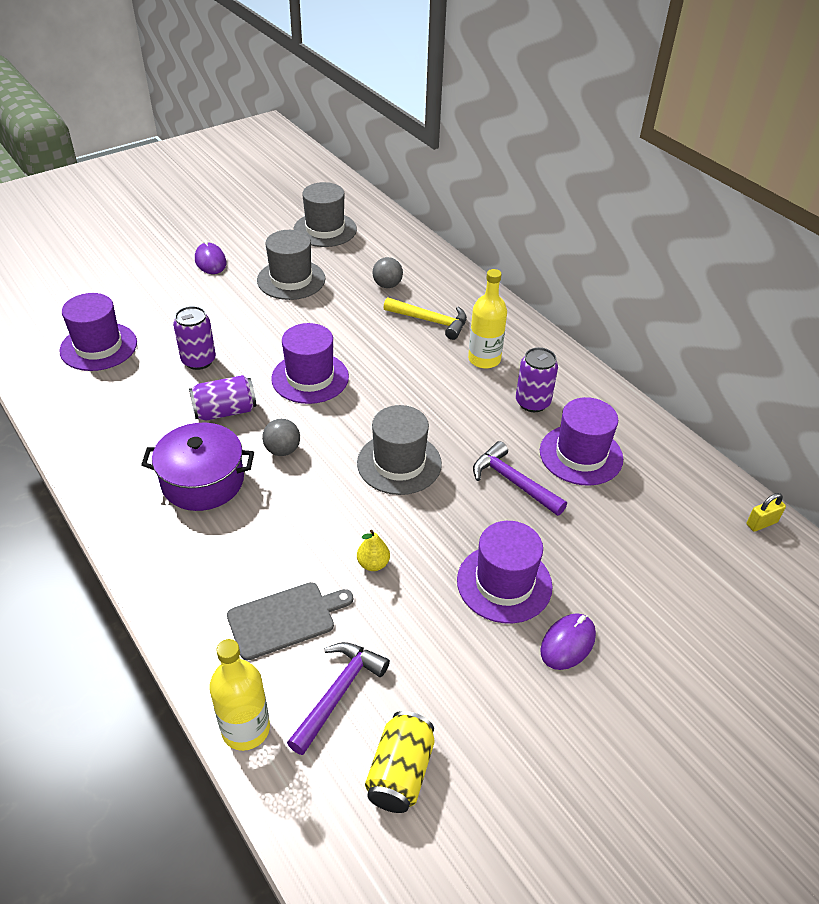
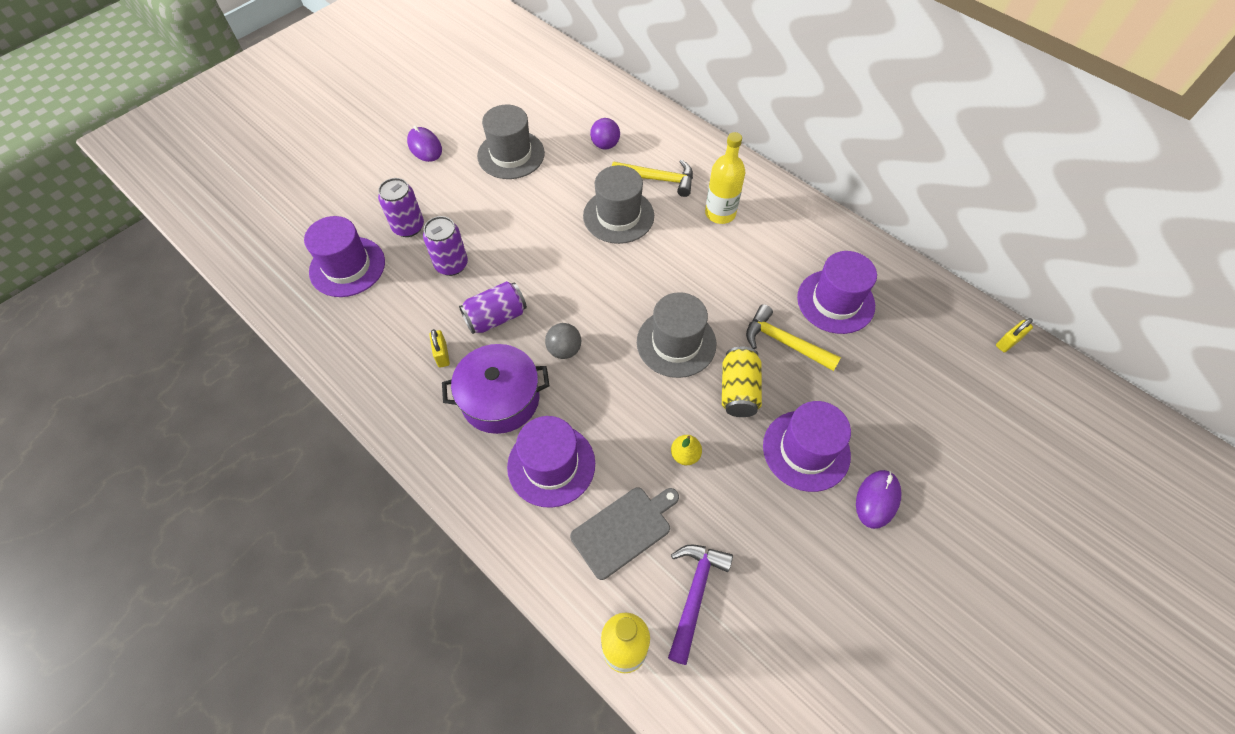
camera: 10 degrees left, 15 degrees up
(160, 434) = (442, 355): none -> yellow padlock
(310, 378) = (564, 264): purple hat -> purple hat (551, 465)
(325, 229) = (525, 90): grey hat -> grey hat (618, 216)
(387, 285) = (605, 145): grey ball -> purple ball
(400, 772) = (772, 660): yellow can -> yellow can (738, 390)
(513, 482) = (784, 342): purple hammer -> yellow hammer
(532, 402) = (777, 253): purple can -> purple can (408, 227)

